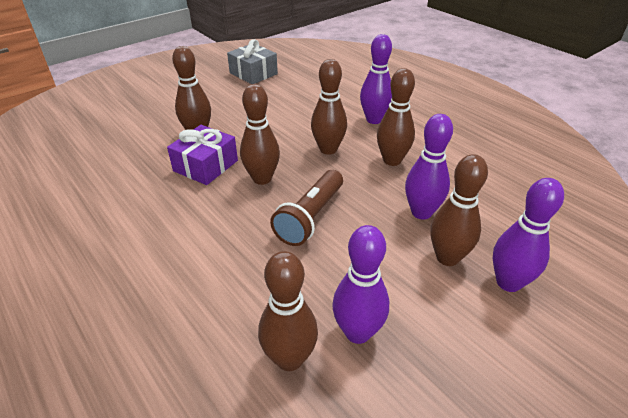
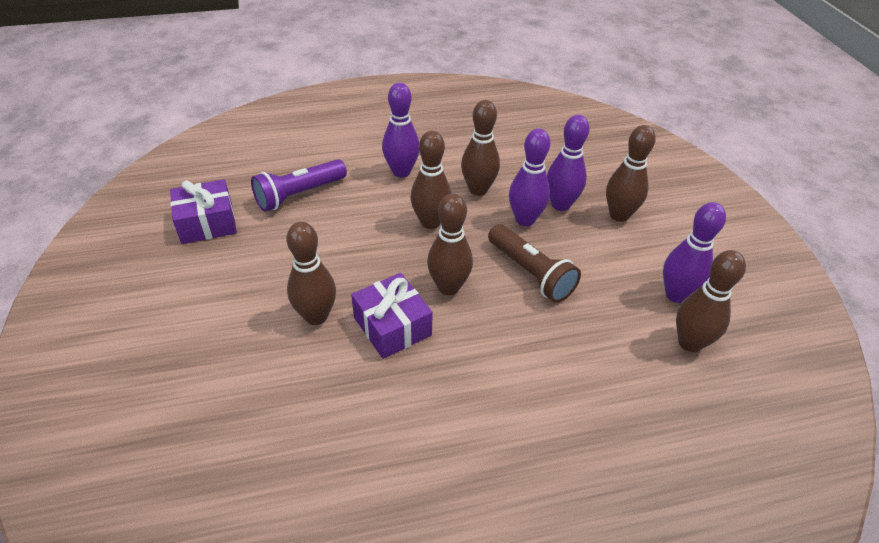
camera: 65 degrees left, 5 degrees up
(253, 73) = (207, 223): grey gift -> purple gift
(307, 91) = (299, 194): none -> purple flashlight
(508, 282) = (656, 199): purple bowling pin -> purple bowling pin (525, 219)

